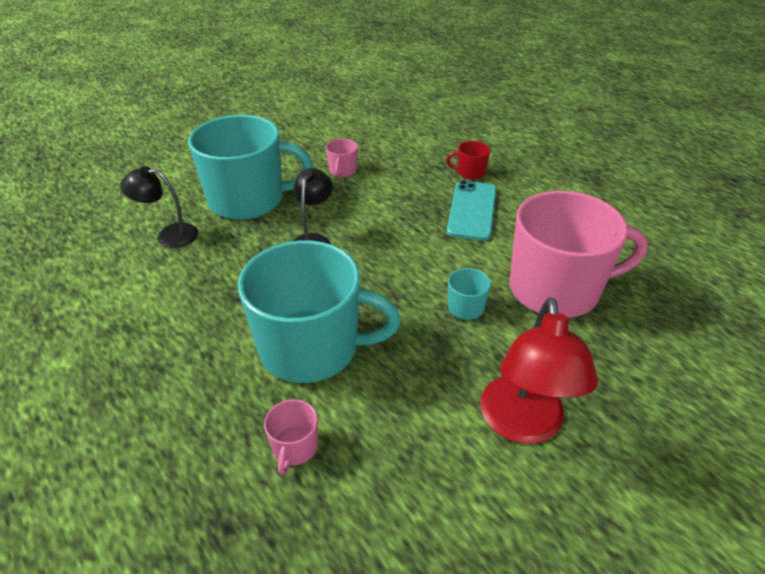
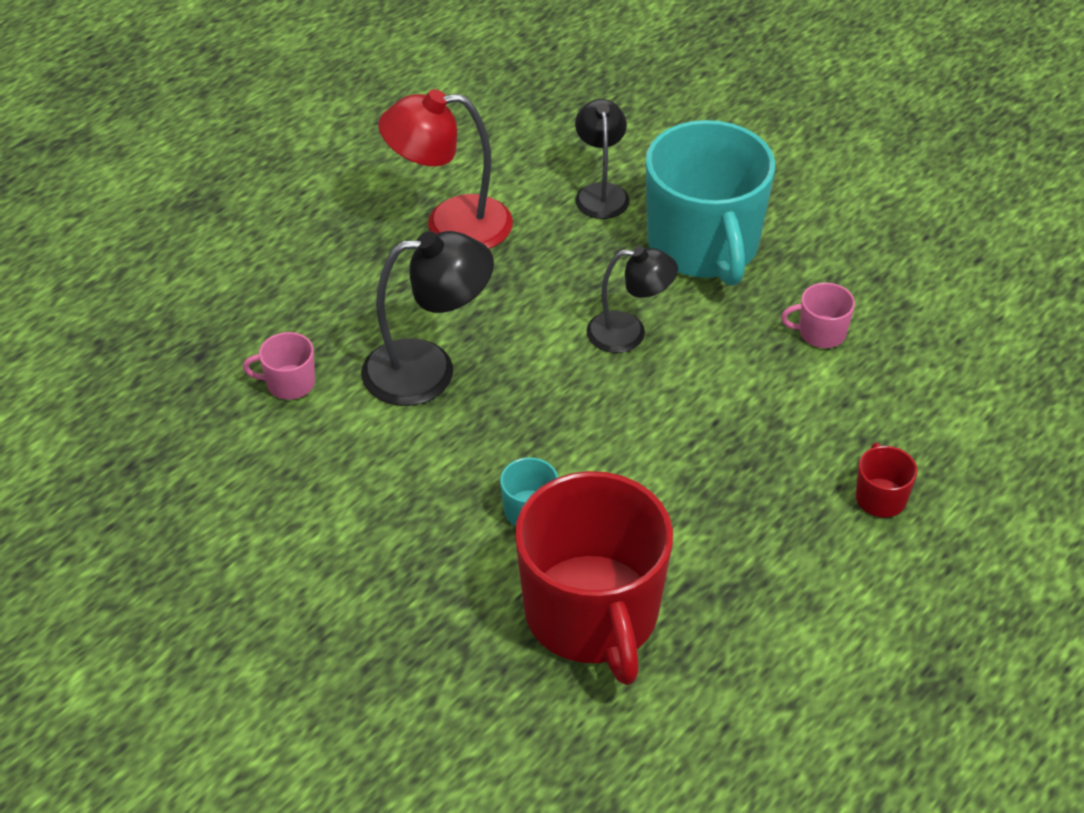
camera: 80 degrees right, 5 degrees up
(312, 348) = (428, 370): turquoise mug -> black lamp
(472, 210) = (764, 506): turquoise phone -> none
(522, 425) = (341, 575): red lamp -> red lamp (450, 225)
(556, 289) = (592, 615): pink mug -> red mug

